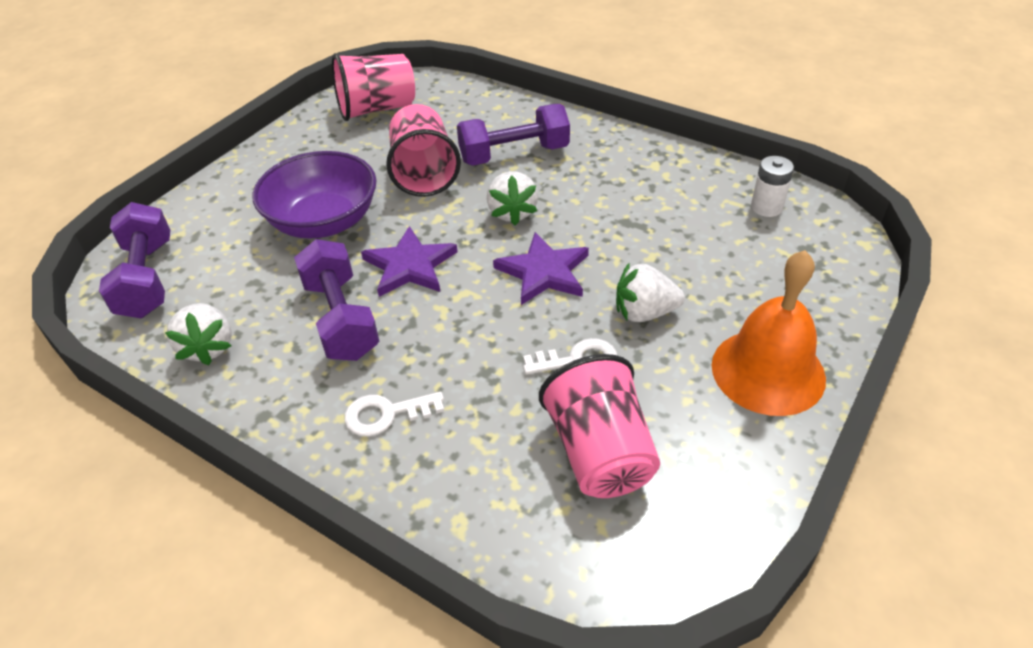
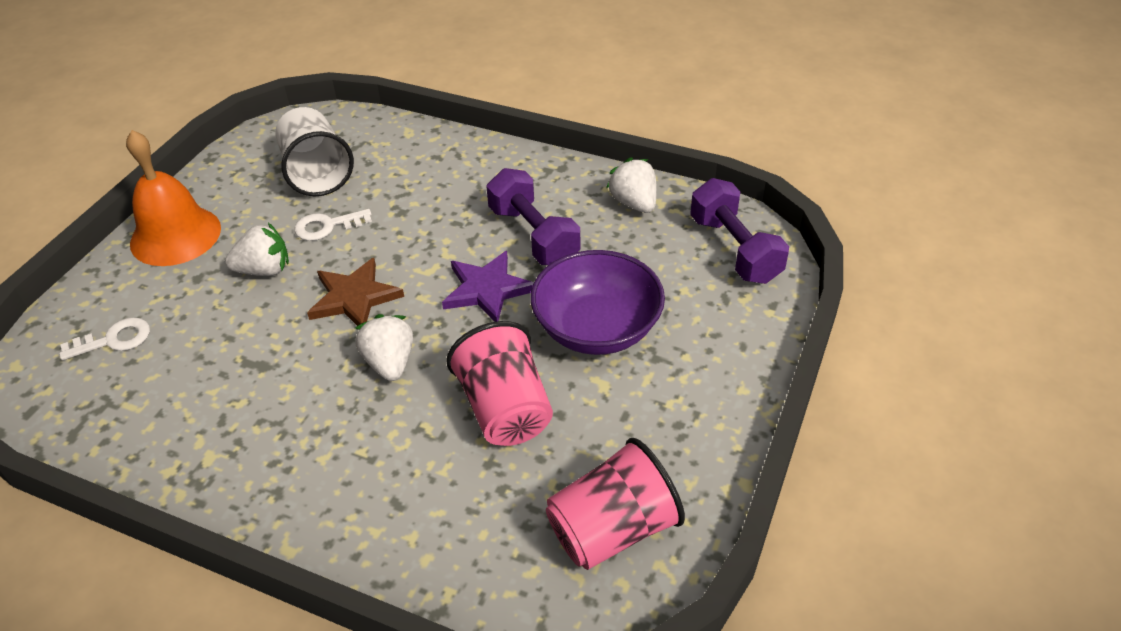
camera: 170 degrees right, 0 degrees up
(386, 414) = (471, 177): white key -> white key (114, 340)
(514, 154) = (393, 455): purple dumbbell -> none
(544, 272) = (354, 297): purple star -> brown star
(599, 453) = (316, 173): pink cup -> white cup
(766, 207) = (96, 402): white battery -> none

